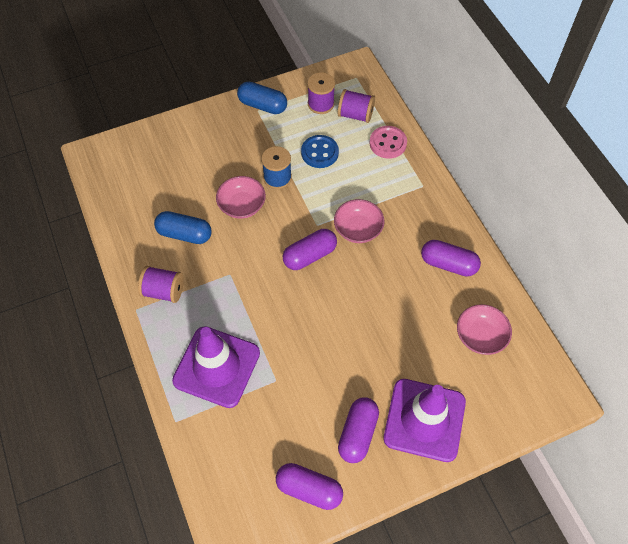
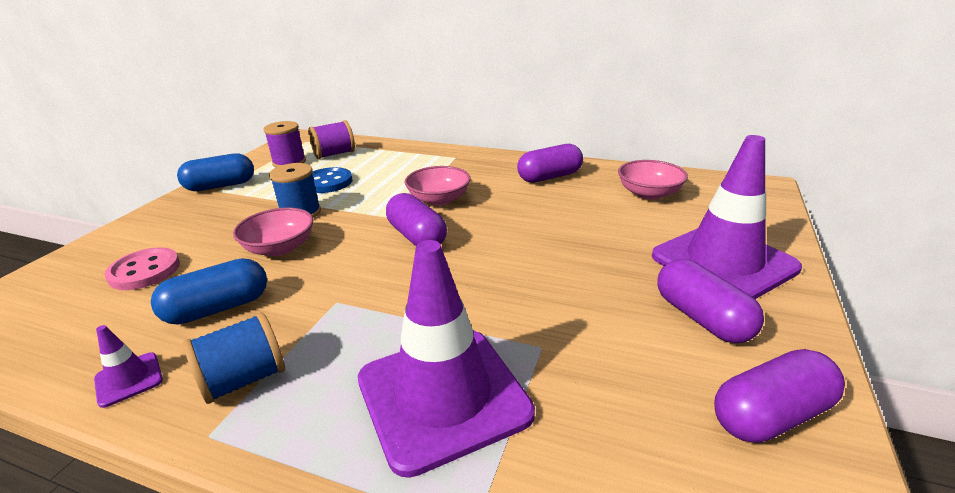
camera: 45 degrees left, 30 degrees down
(130, 253) = (129, 379): none -> purple traffic cone
(164, 291) = (244, 379): purple spool -> blue spool
(310, 255) = (417, 236): purple capsule -> purple capsule turned 45 degrees counterclockwise
(388, 143) = (388, 153): pink button -> pink button (144, 271)

